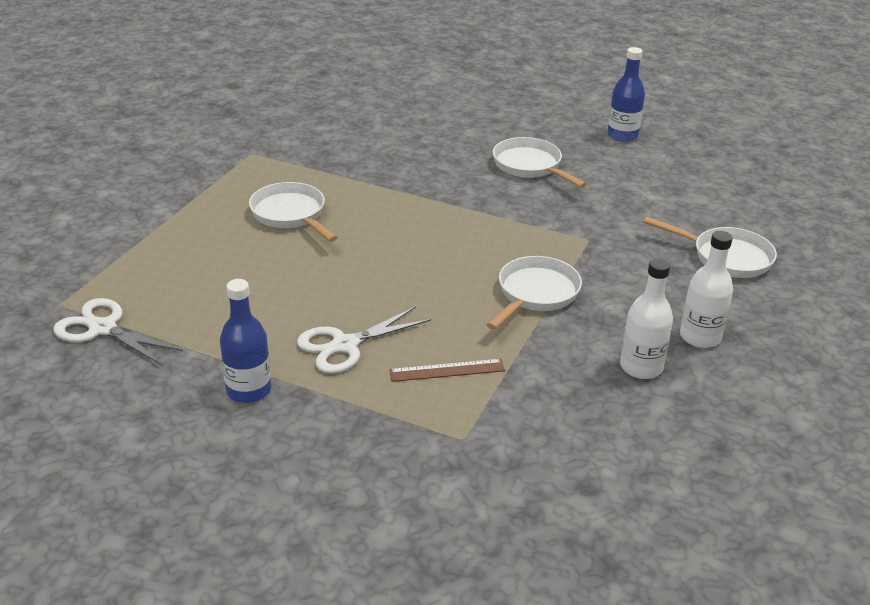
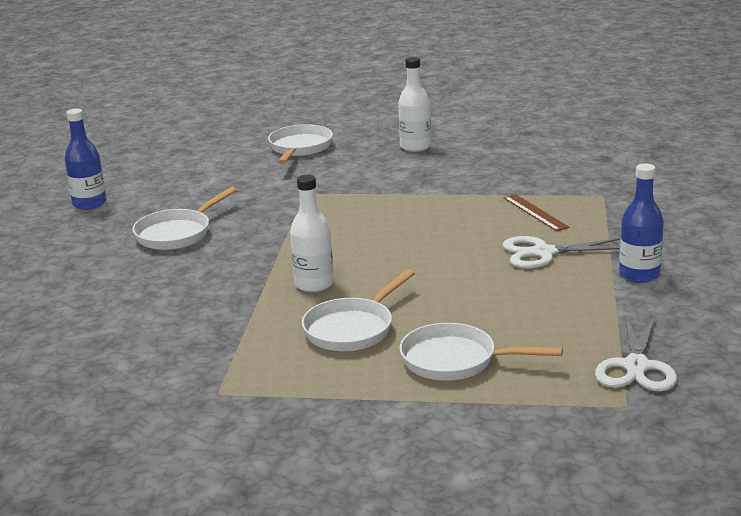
camera: 105 degrees left, 10 degrees down
(345, 345) = (543, 253): white scissors -> white scissors turned 135 degrees clockwise
(535, 294) = (406, 200): white pan -> white pan (455, 360)
(641, 367) = (468, 158): white bottle -> white bottle (314, 284)

